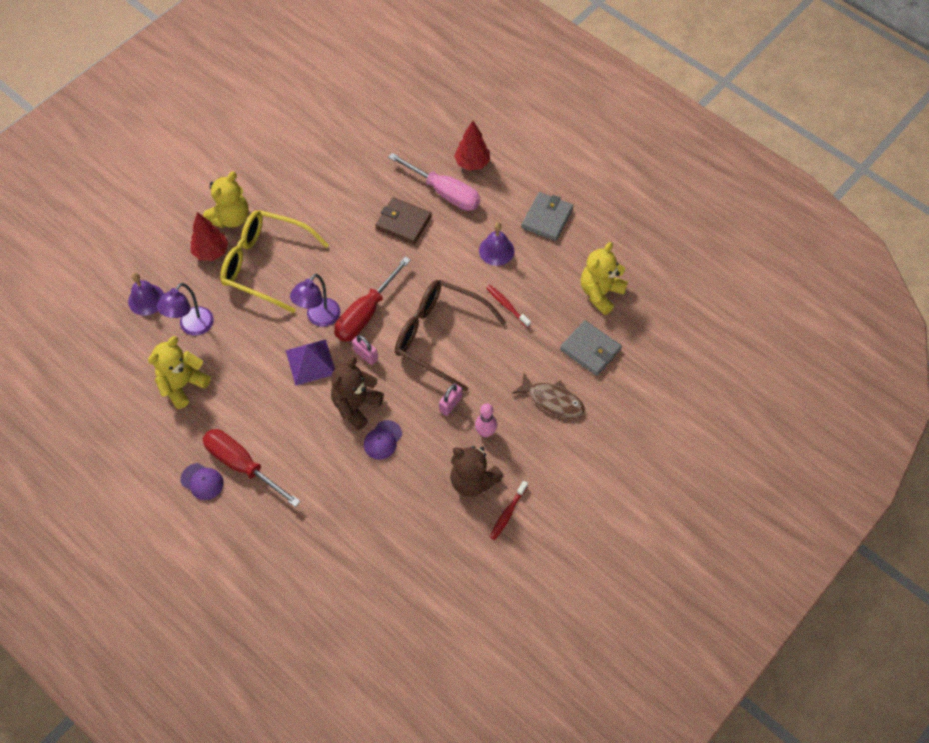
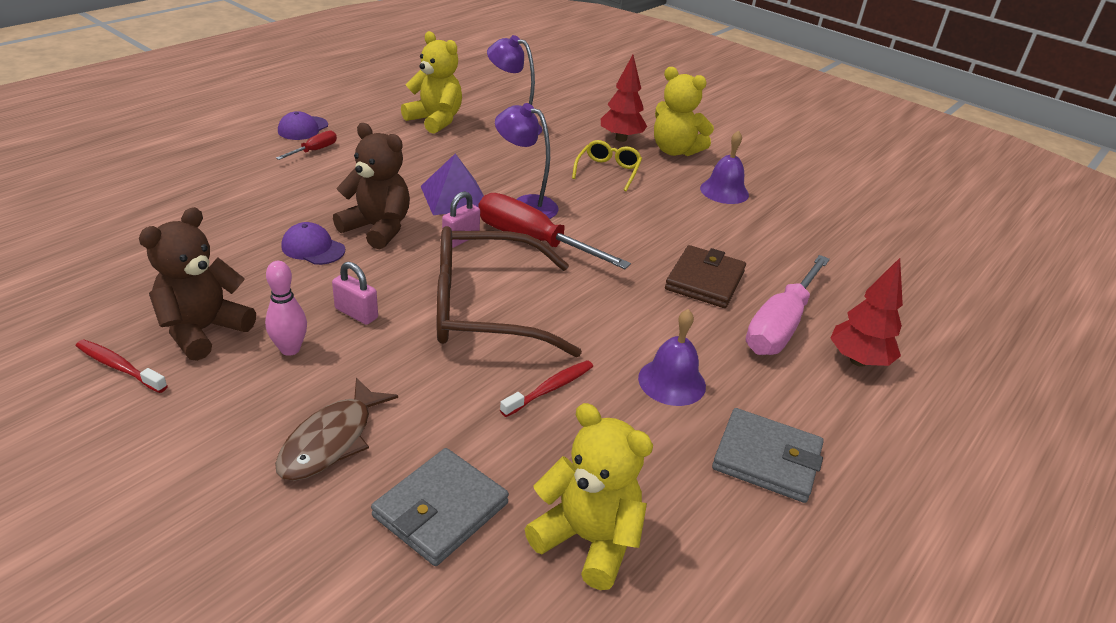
camera: 85 degrees right, 25 degrees down
(146, 299) = (551, 104): purple bell -> purple bell (724, 191)
(242, 465) = (314, 151): red screwdriver -> red screwdriver, size x0.47
(267, 265) = (608, 171): yellow glasses -> yellow glasses, size x0.49
(441, 337) = (487, 309): brown glasses -> brown glasses turned 120 degrees counterclockwise

